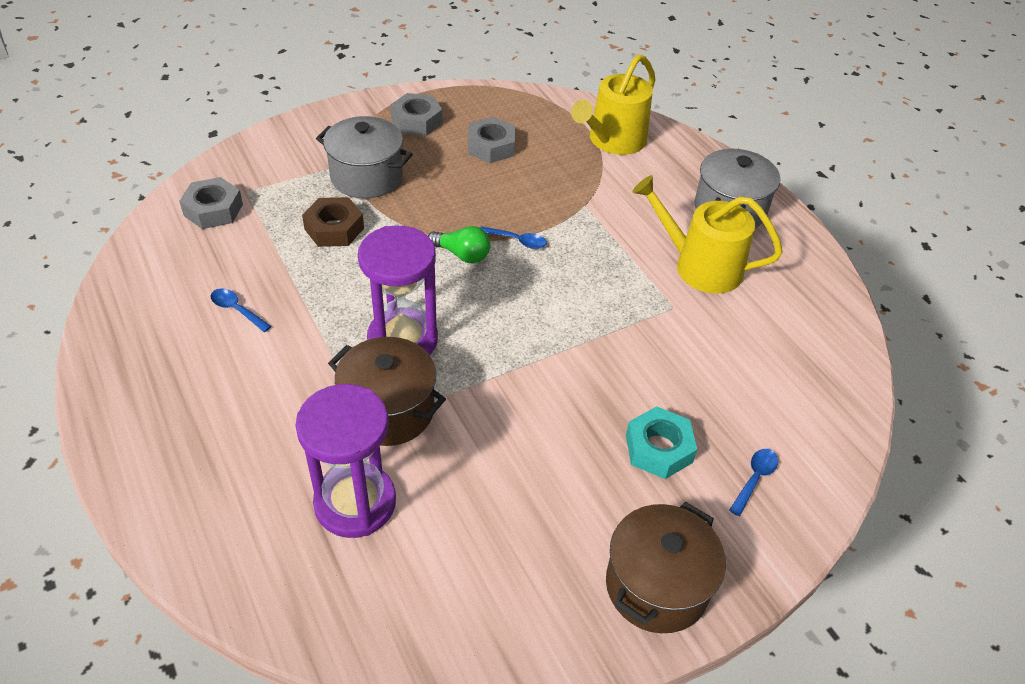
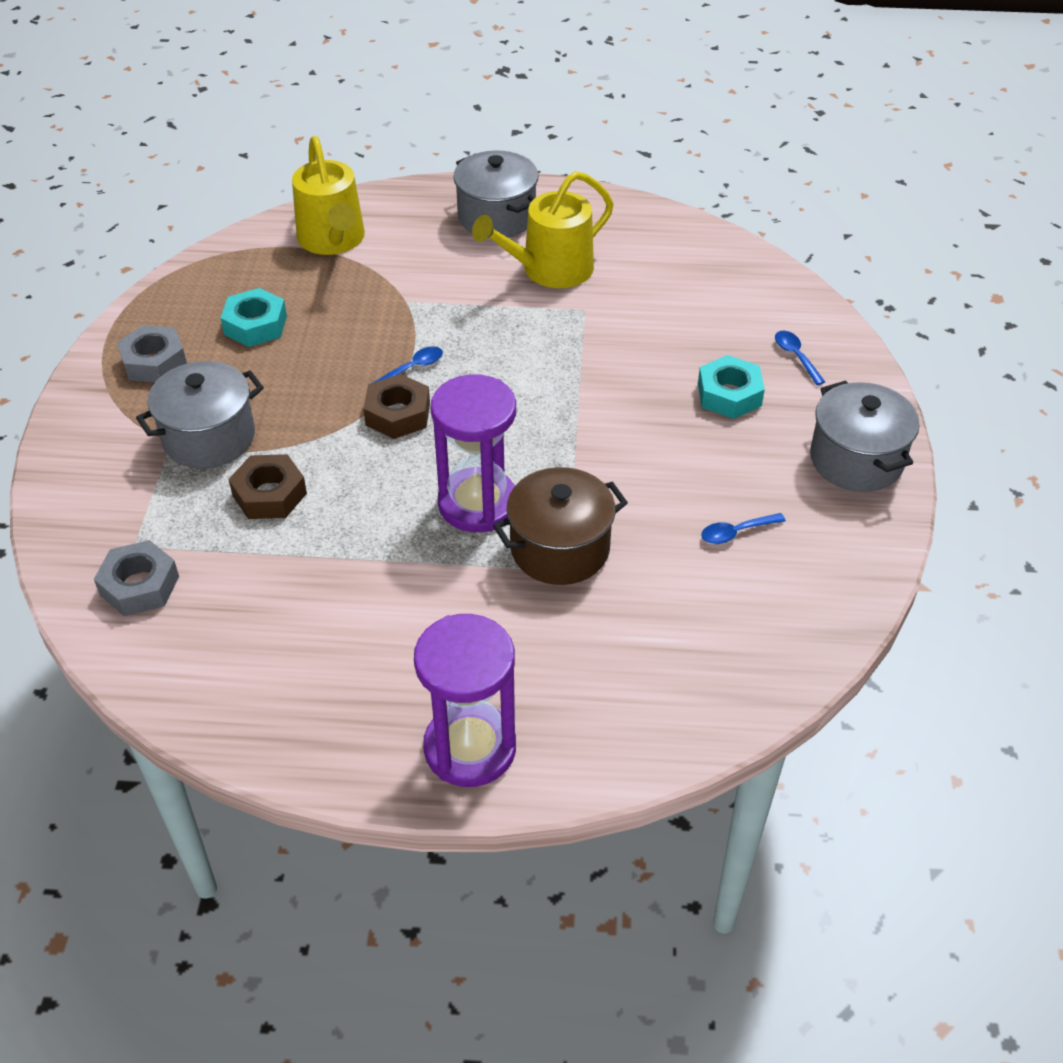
camera: 55 degrees left, 0 degrees up
(237, 310) = (327, 617): blue spoon -> blue spoon (736, 532)
(355, 503) = (651, 613): purple hourglass -> purple hourglass (470, 748)
(462, 255) = (398, 414): green light bulb -> brown nut
(491, 146) = (255, 325): grey nut -> turquoise nut
(656, 586) = (856, 459): brown pot -> grey pot

